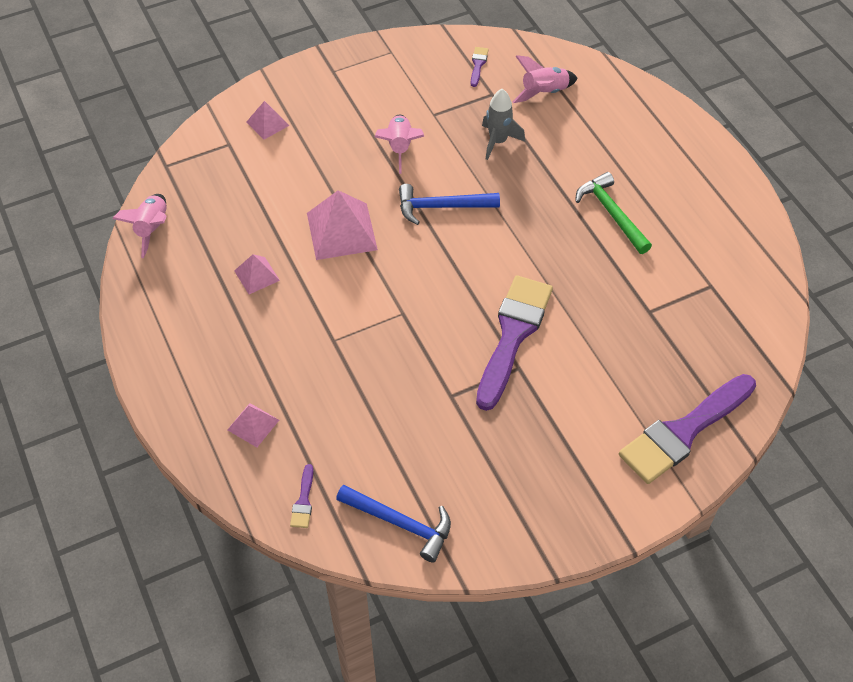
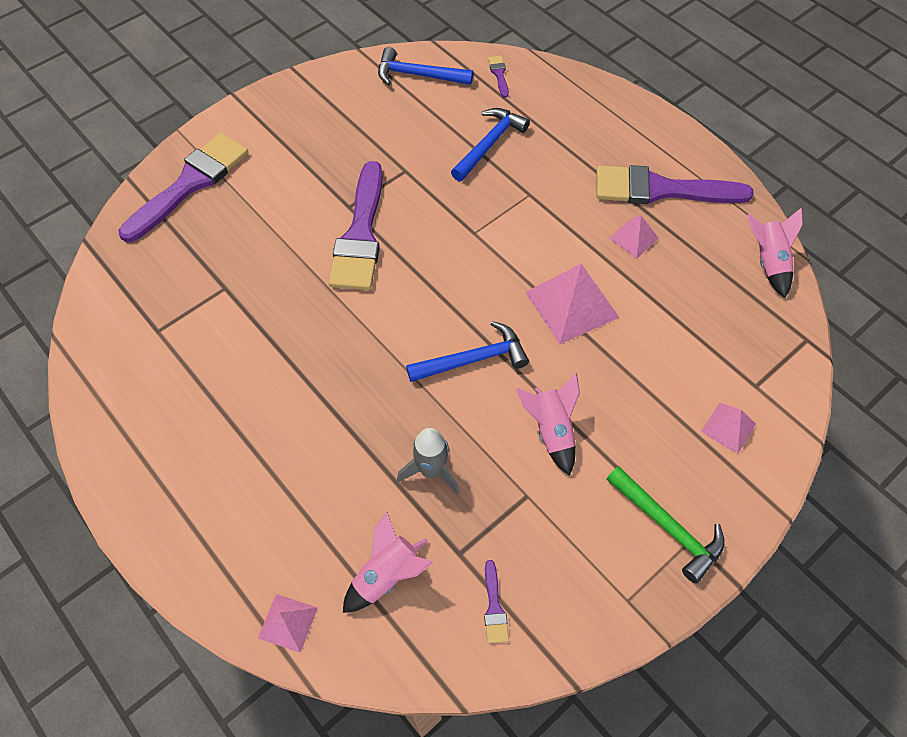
camera: 165 degrees right, 5 degrees up
(203, 316) = (661, 189): none -> purple brush
(253, 424) = (566, 115): pink pyramid -> pink pyramid (288, 622)
(351, 407) = (489, 144): none -> blue hammer
(612, 213) = (273, 397): green hammer -> green hammer (667, 527)

